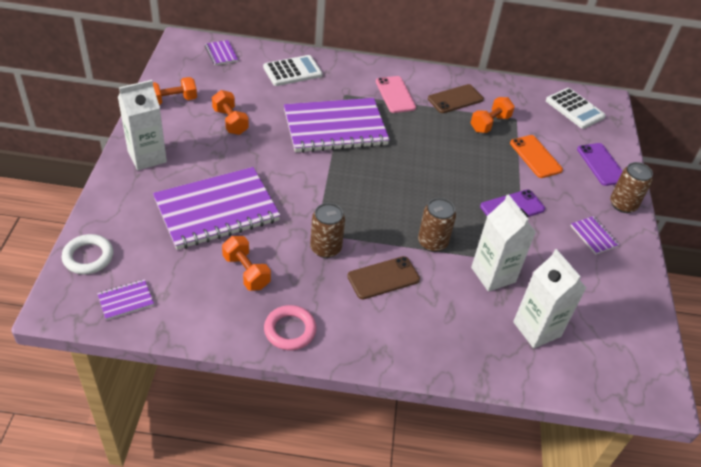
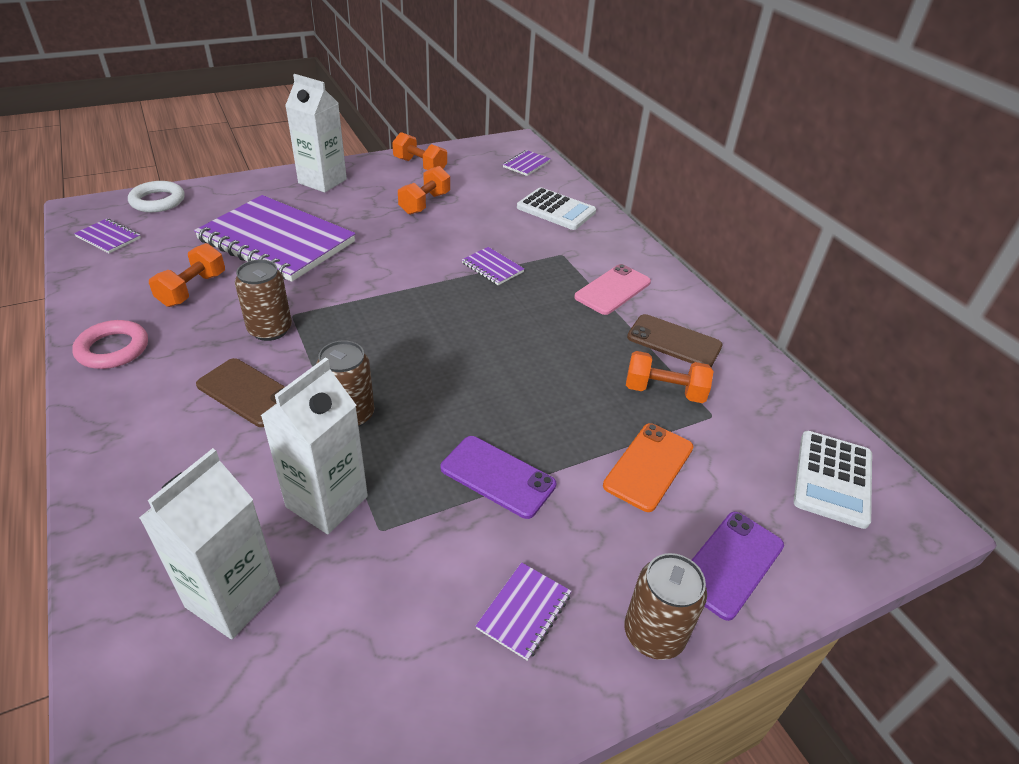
camera: 60 degrees right, 5 degrees down
(335, 128) = (492, 268): purple notebook -> purple notebook, size x0.40

